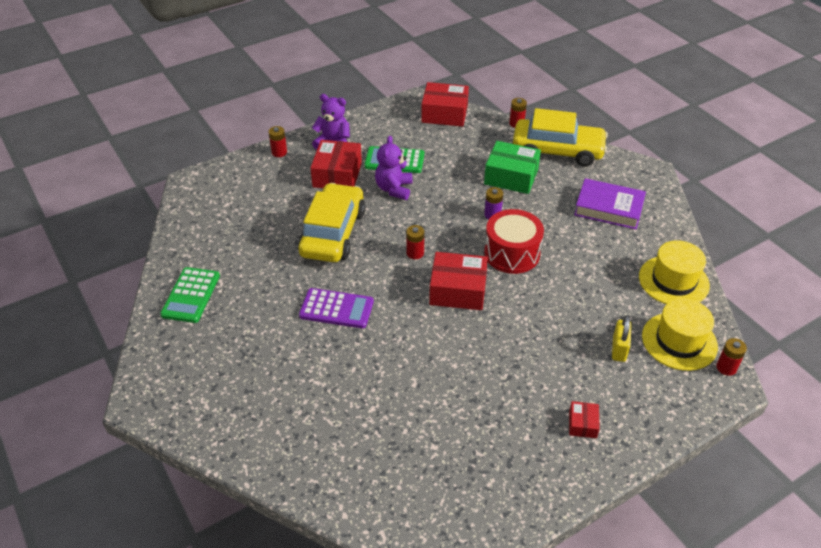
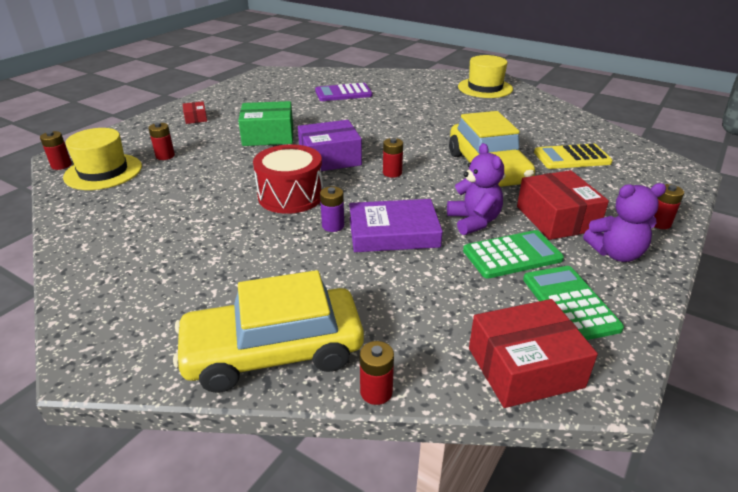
camera: 155 degrees right, 10 degrees down
(191, 295) = (539, 112): green calculator -> green calculator (570, 303)
(251, 222) = (571, 157): none -> yellow calculator
(336, 309) = (422, 128): purple calculator -> purple calculator (343, 93)
(458, 290) = (330, 158): red box -> purple box
(511, 176) = (333, 280): green box -> green box (268, 135)
(609, 208) = (173, 275): purple book -> purple book (393, 232)
(619, 349) = (165, 156): yellow padlock -> red battery
(673, 281) = (94, 215): yellow hat -> yellow hat (485, 88)

